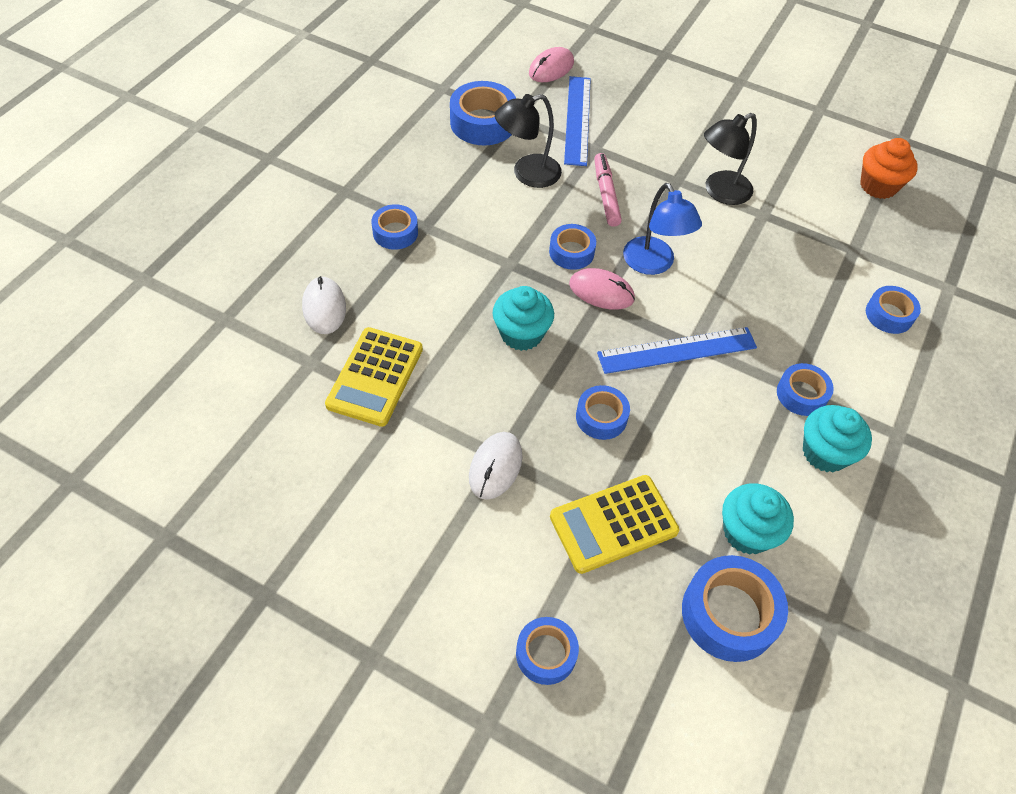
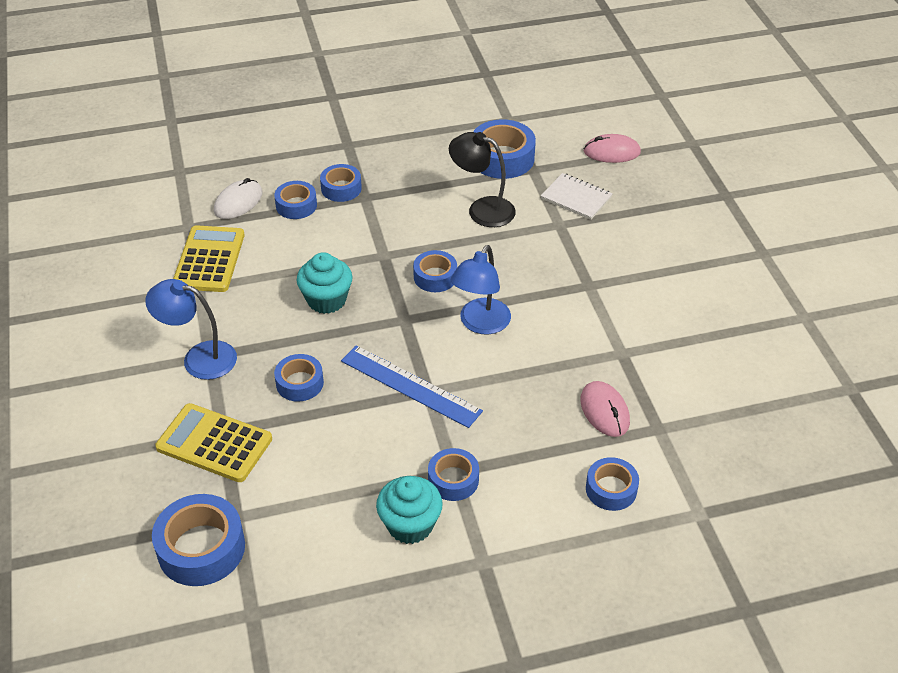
camera: 50 degrees right, 10 degrees down
(375, 377) = (209, 260): yellow calculator -> yellow calculator turned 120 degrees clockwise
(495, 467) = (199, 358): white mouse -> blue lamp
(546, 654) = (79, 471): blue tape -> blue tape (296, 205)
(577, 120) = (576, 198): blue ruler -> white notebook
(601, 291) = (417, 314): pink mouse -> pink mouse (604, 411)
(605, 194) = (518, 258): pink marker -> none
(720, 192) = (611, 315): black lamp -> none
(747, 532) = (283, 519): turquoise cupcake -> none
(878, 186) = (761, 403): orange cupcake -> none

